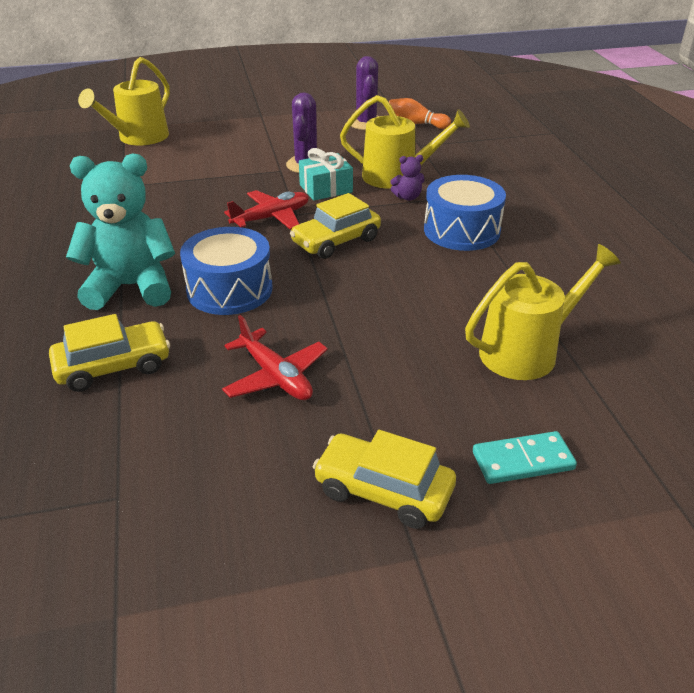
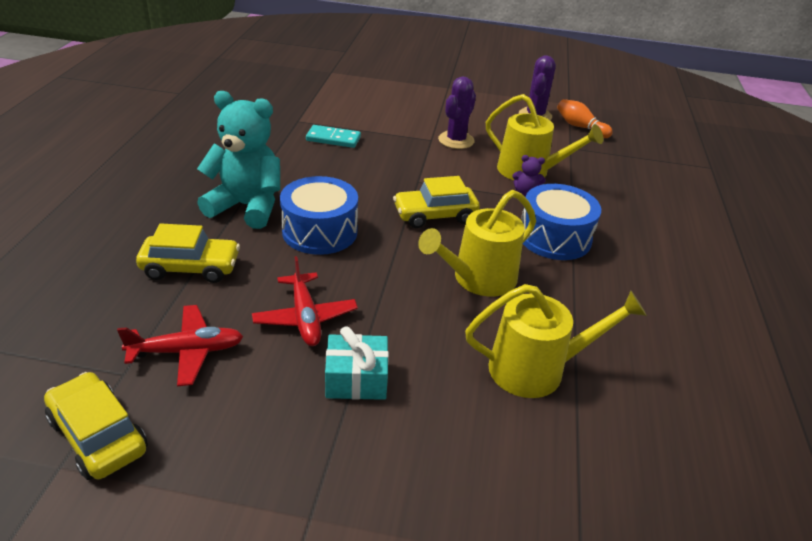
camera: 20 degrees right, 0 degrees up
(139, 138) = (336, 83): yellow watering can -> yellow watering can (478, 279)
(271, 218) = (395, 179): red plane -> red plane (187, 351)
(326, 188) = (458, 166): turquoise gift -> turquoise gift (356, 379)
(383, 491) = (323, 448): yellow car -> yellow car (98, 436)
(522, 461) = (461, 469): turquoise domino -> turquoise domino (333, 139)

